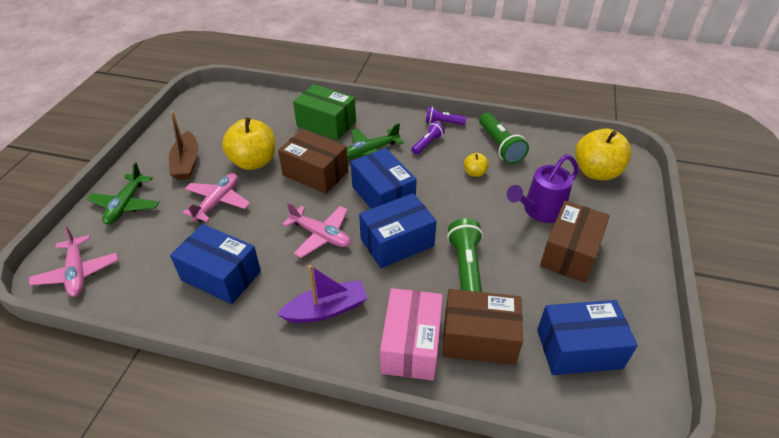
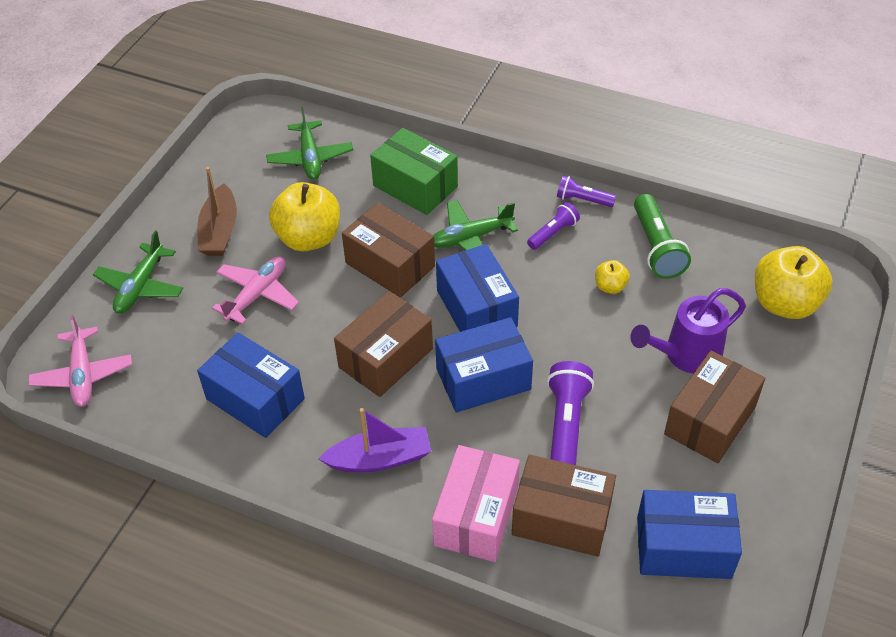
camera: 10 degrees right, 5 degrees up
(250, 113) = (310, 158): none -> green plane
(321, 235) = (385, 358): pink plane -> brown box
(465, 268) = (566, 425): green flashlight -> purple flashlight

